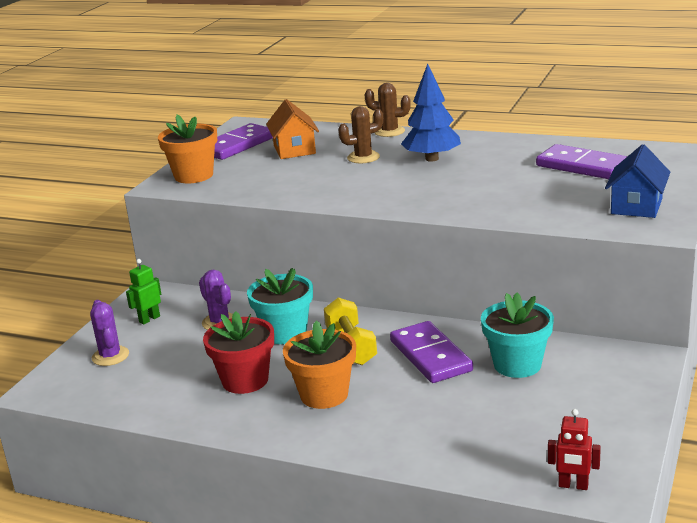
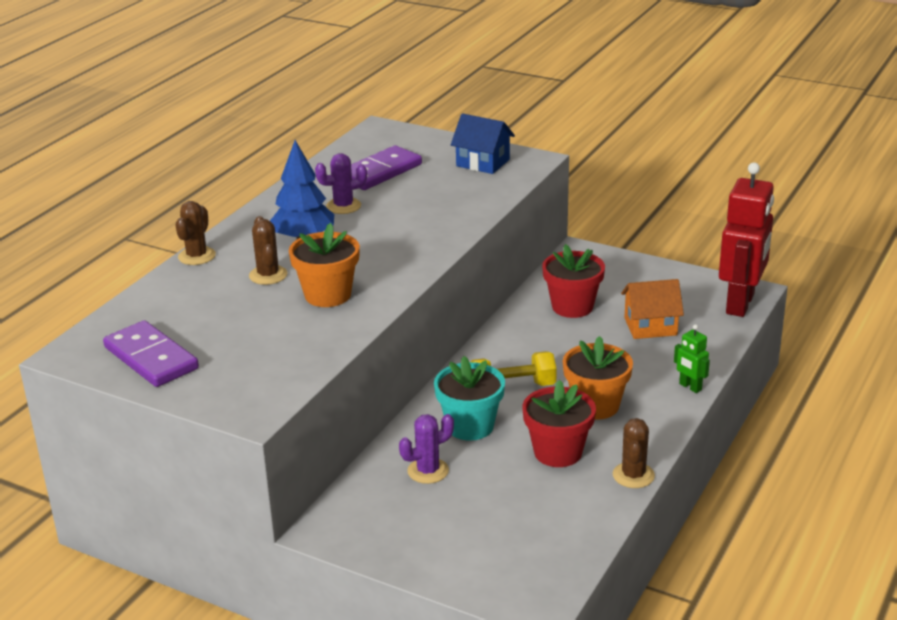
camera: 85 degrees left, 5 degrees up
(110, 356) = (476, 552): purple cactus -> purple cactus (343, 206)
(149, 319) = (397, 526): green robot -> green robot (690, 387)
(194, 176) = (238, 389): orange flower pot -> orange flower pot (328, 295)
(206, 425) = (633, 475): none -> brown cactus
(294, 150) = (205, 317): orange house -> orange house (650, 326)
(431, 356) = (544, 346): purple domino -> none
(517, 365) = (572, 307): turquoise flower pot -> red flower pot
(573, 486) = (741, 304): red robot -> red robot, size x2.31

